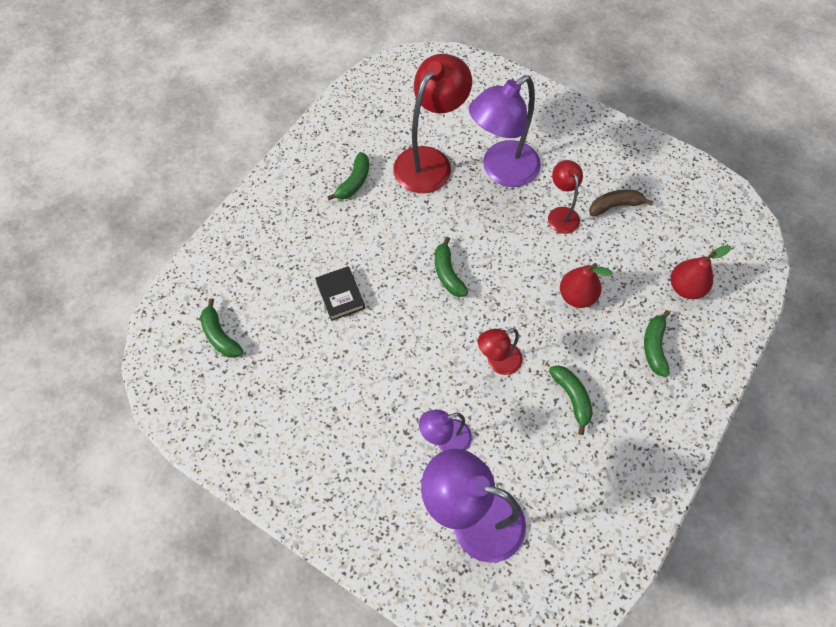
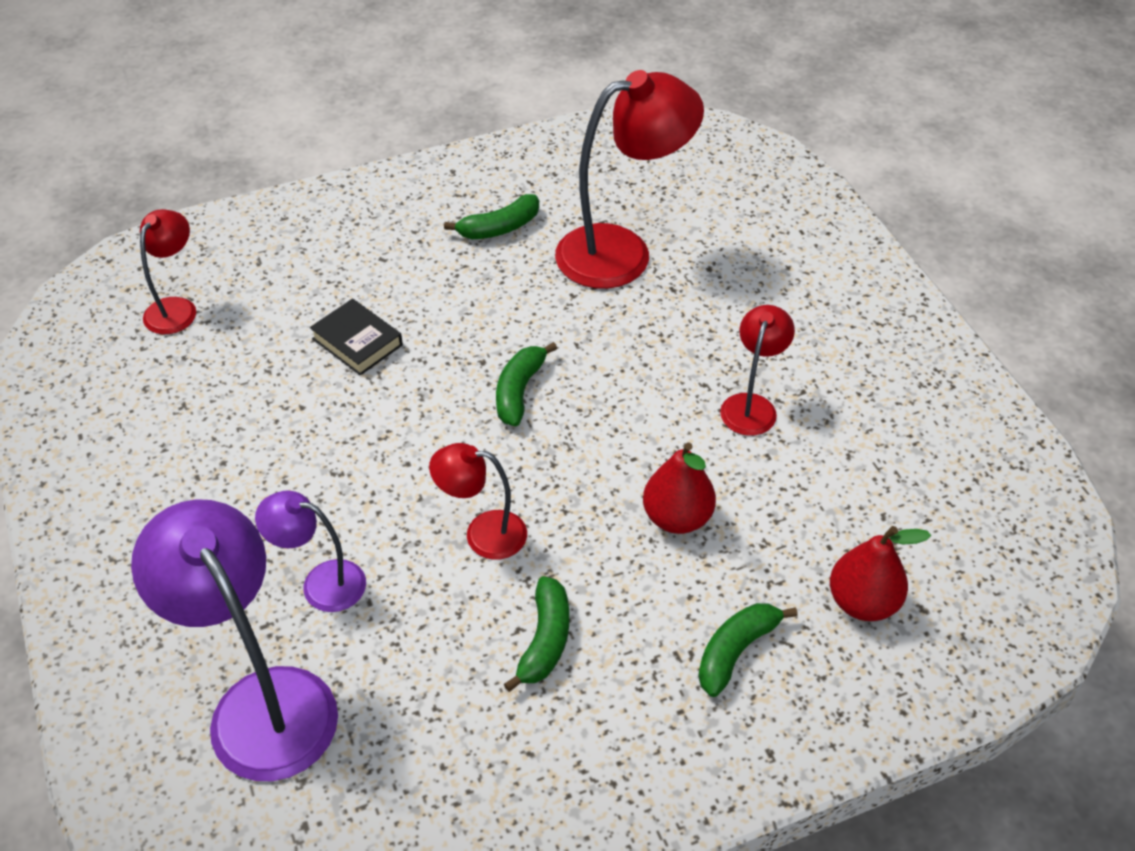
camera: 35 degrees right, 15 degrees down
(220, 335) = (176, 308): green banana -> red lamp
(340, 295) = (357, 342): black book -> black book turned 60 degrees counterclockwise
(501, 171) = (713, 311): purple lamp -> none
(615, 206) = (847, 437): brown banana -> none

